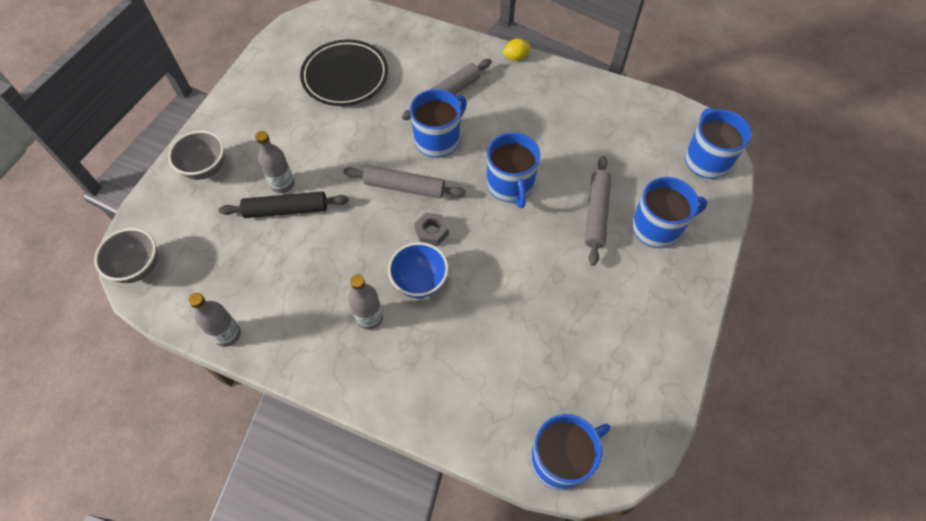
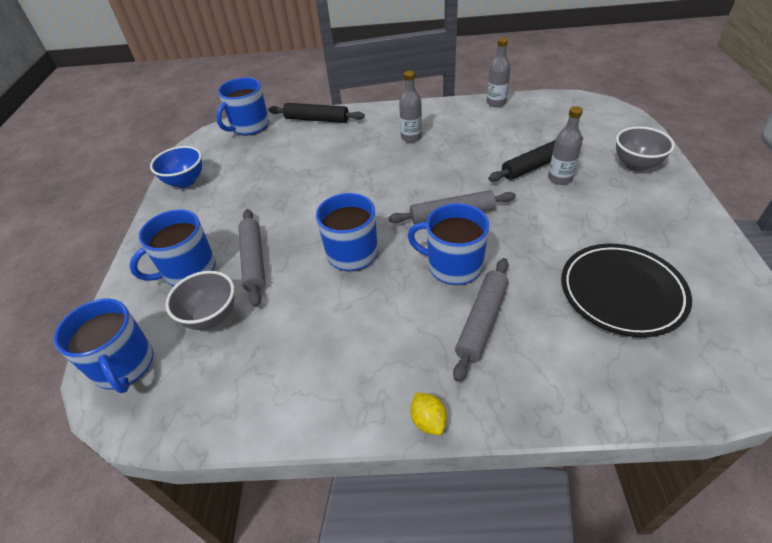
camera: 160 degrees right, 15 degrees down
(139, 268) = (594, 106): grey bowl -> grey bowl (211, 317)
(420, 282) = (389, 164): blue bowl -> blue bowl (185, 182)
(431, 232) = (402, 194): grey nut -> none
(438, 140) = (453, 266): blue mug -> blue mug turned 90 degrees clockwise
(463, 424) = (317, 119): none -> black rolling pin
(515, 57) = (428, 421): yellow lemon -> yellow lemon turned 75 degrees counterclockwise

